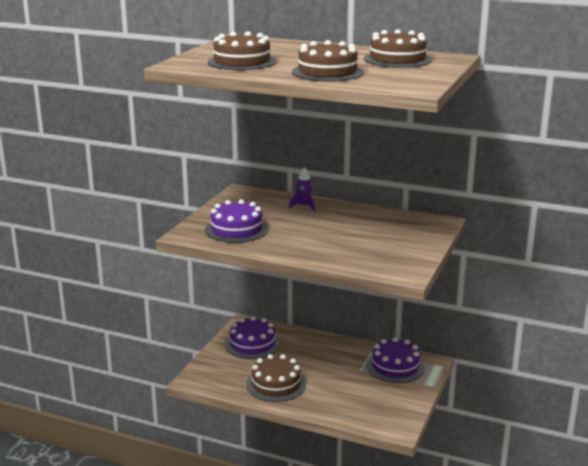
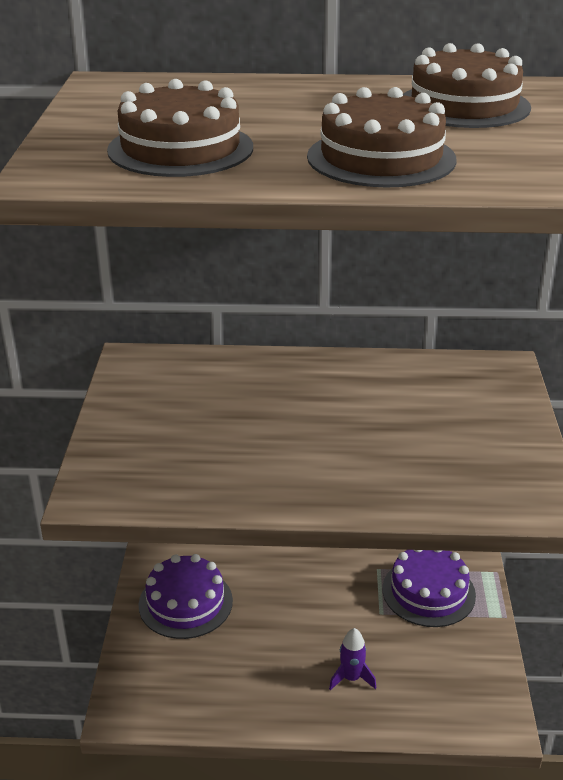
camera: 20 degrees left, 10 degrees up
(236, 229) = (180, 458): purple cake -> none
(276, 384) = (265, 682): brown cake -> none
(304, 207) = (265, 376): purple rocket -> purple rocket (351, 678)

